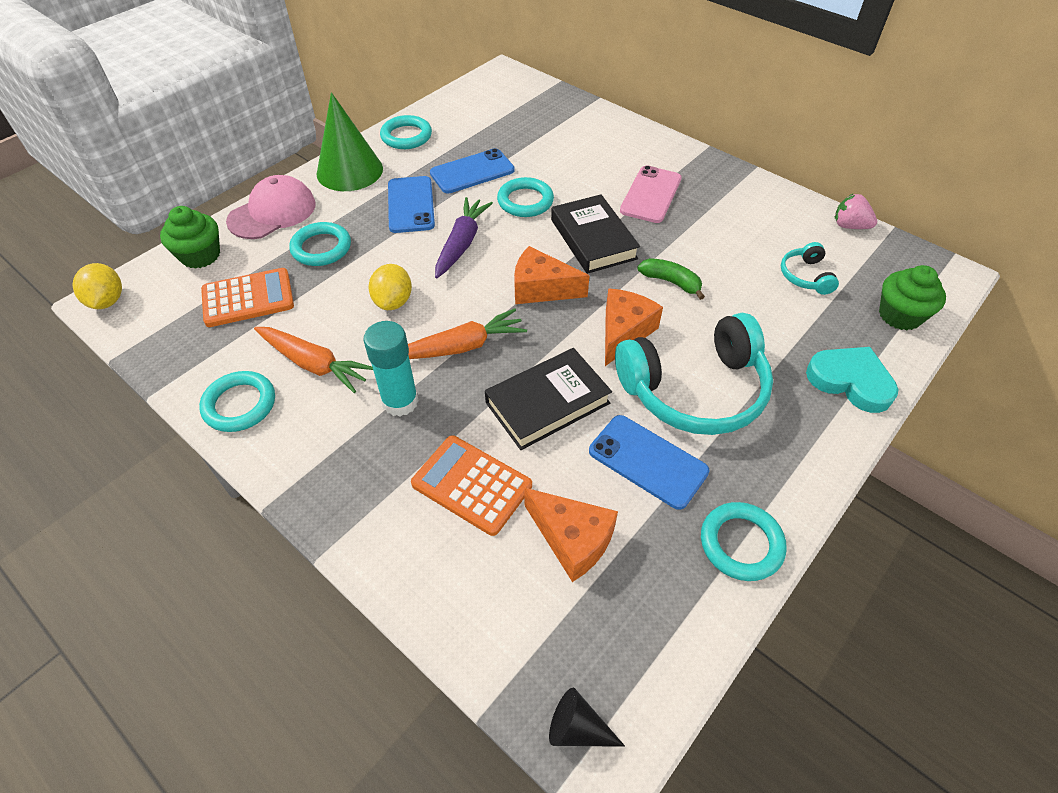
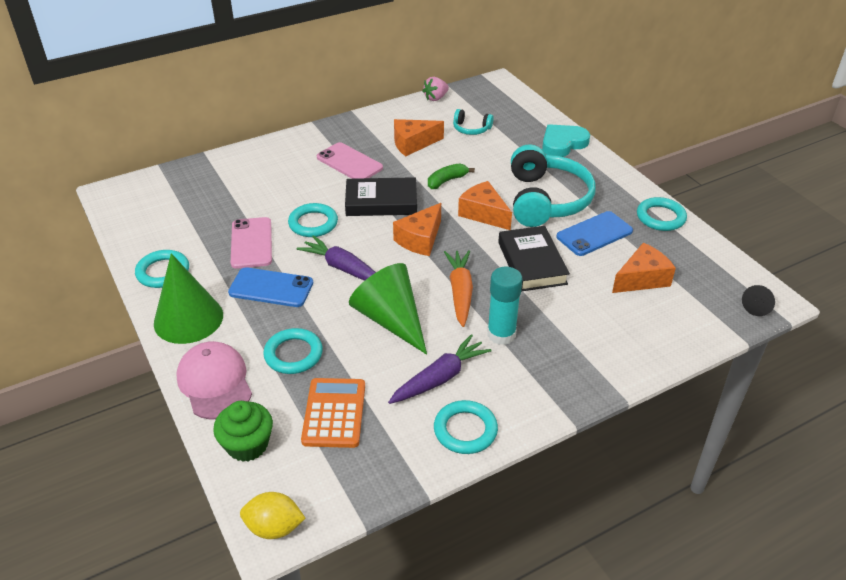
camera: 70 degrees left, 10 degrees down
(314, 364) = (440, 378): orange carrot -> purple carrot
(393, 301) = (391, 320): yellow lemon -> green cone
(471, 485) = (588, 313): orange calculator -> none
(472, 172) = (251, 243): blue phone -> pink phone
(728, 233) = (413, 144): none -> orange cheese
(900, 315) = (521, 110): green cupcake -> none

